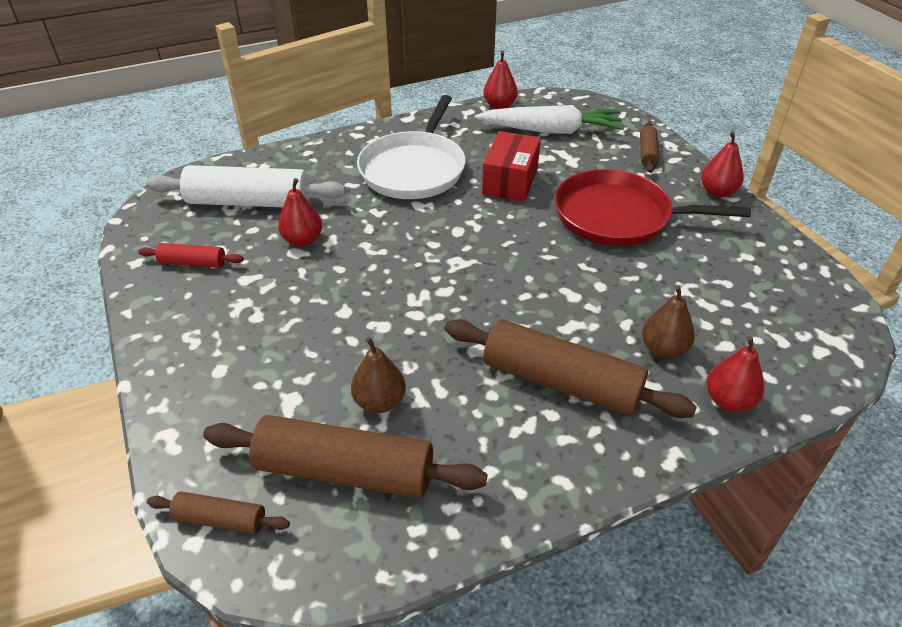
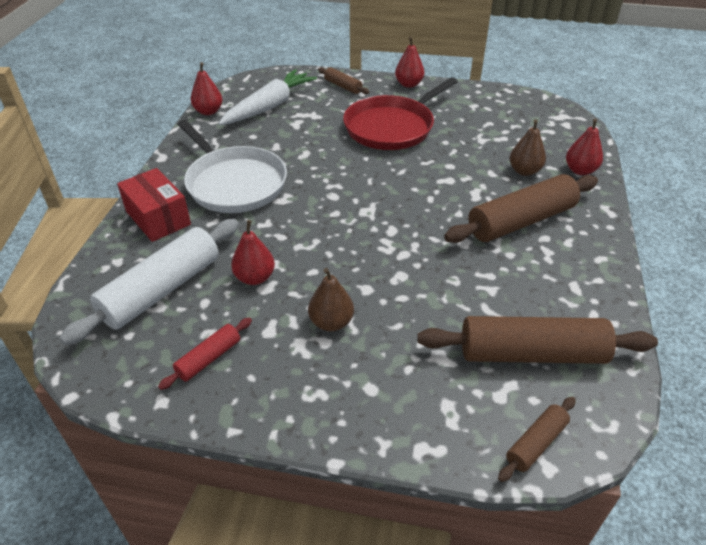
camera: 55 degrees left, 0 degrees up
(345, 471) = (531, 354): brown rolling pin -> brown rolling pin turned 45 degrees clockwise
(380, 402) = (477, 309): brown pear -> brown pear (331, 322)
(510, 181) = (305, 149): red box -> red box (158, 218)

